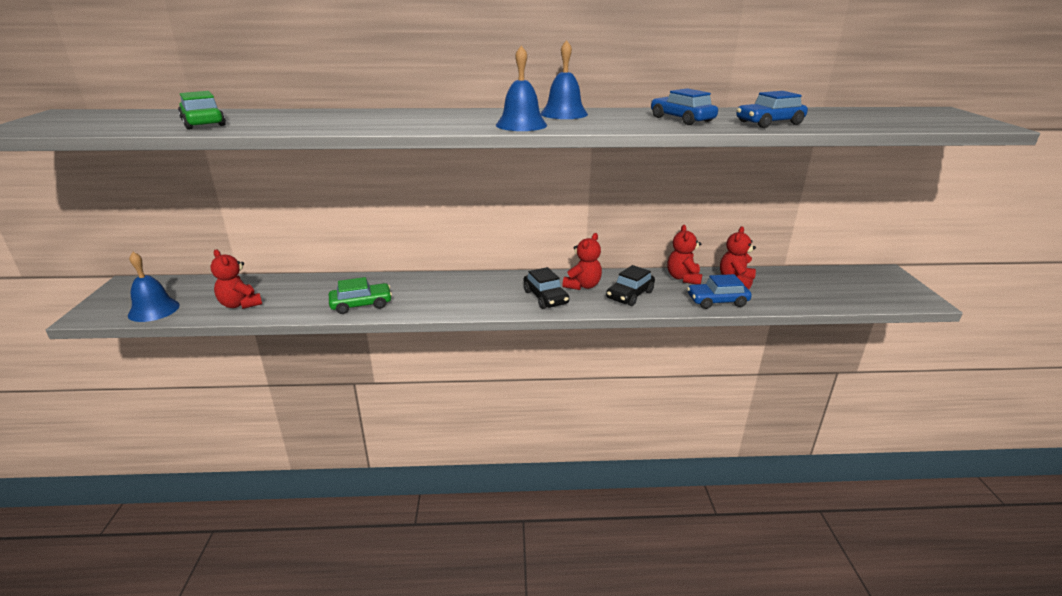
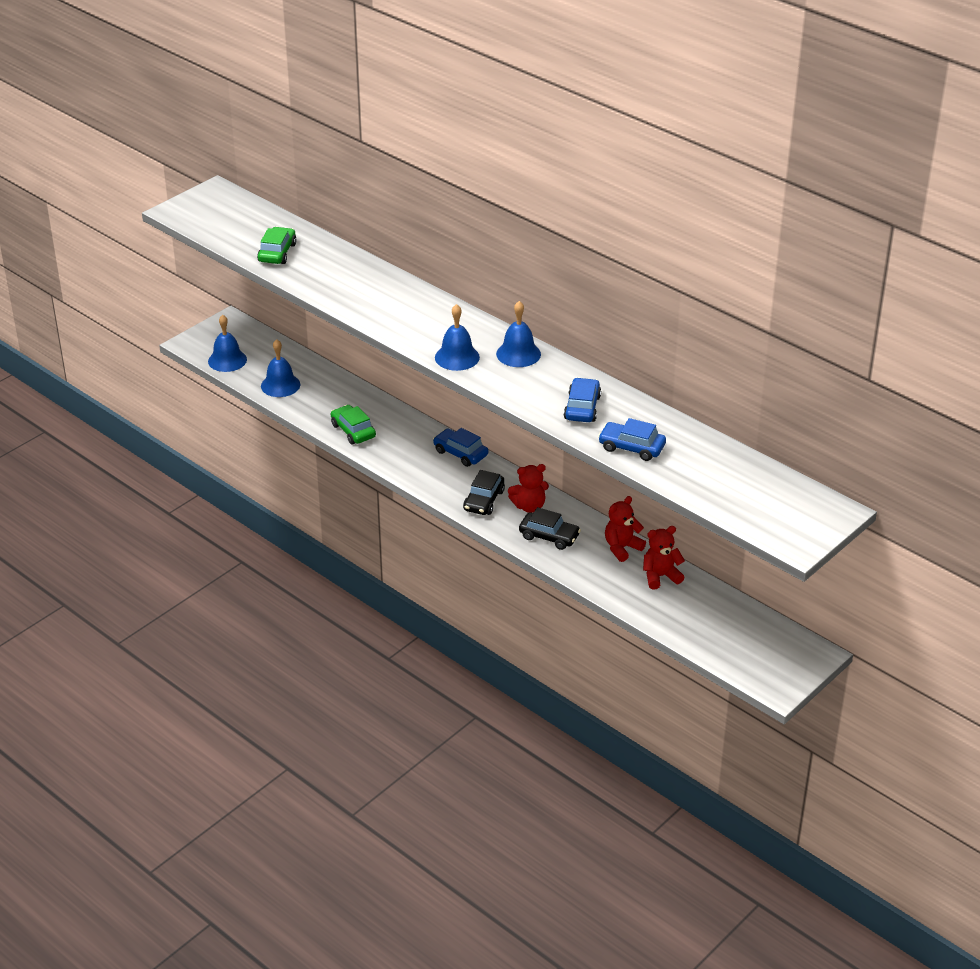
camera: 45 degrees right, 10 degrees up
(240, 304) = (280, 385): red teddy bear -> blue bell
(361, 304) = (353, 431): green car -> green car turned 150 degrees counterclockwise
(630, 295) = (549, 536): black car -> black car turned 150 degrees counterclockwise
(717, 301) = (605, 582): blue car -> blue car (460, 453)

